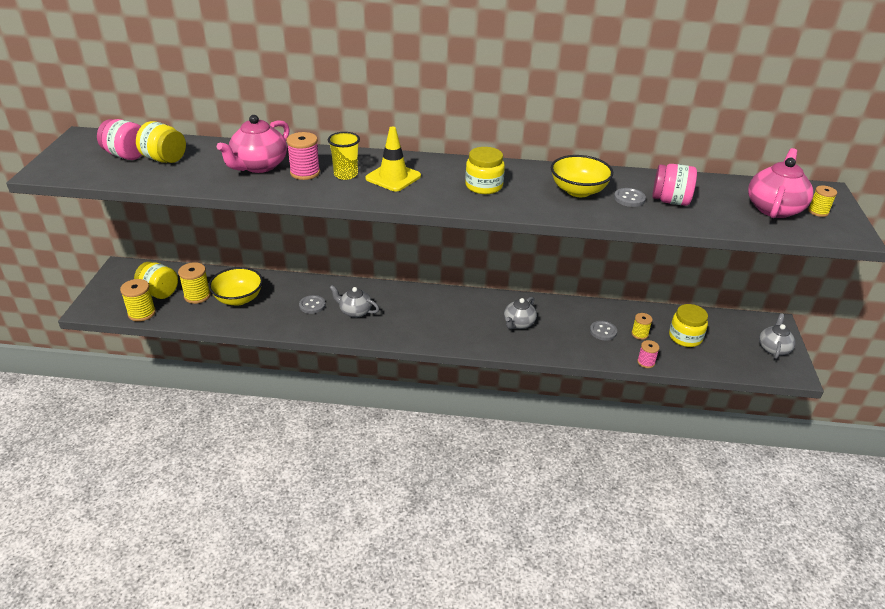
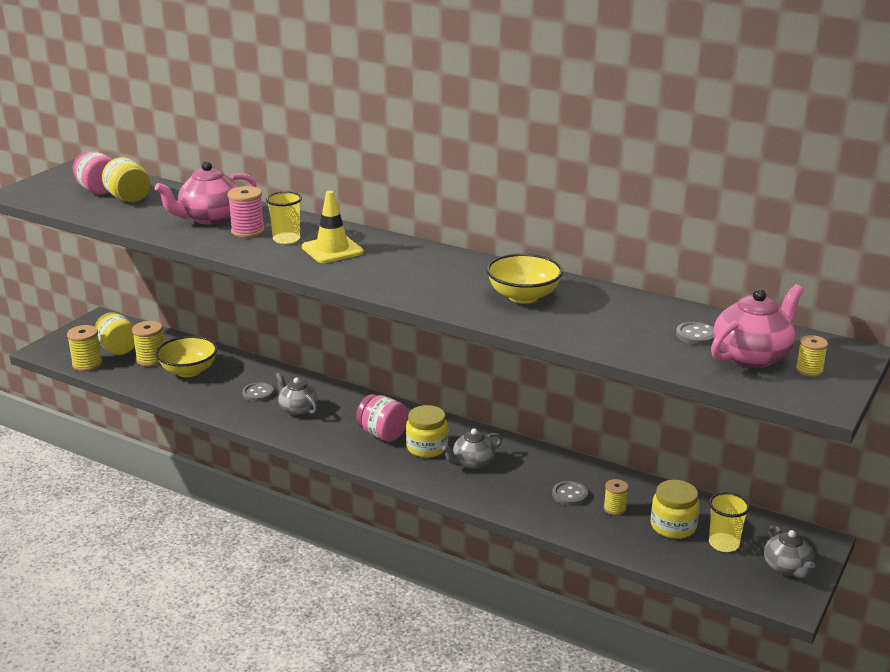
camera: 25 degrees right, 10 degrees down
(484, 186) = (420, 274): yellow jar -> yellow jar (427, 447)
(629, 198) = (575, 314): grey button -> grey button (696, 335)
(646, 362) = (594, 540): pink spool -> none
(670, 201) = (624, 325): pink jar -> pink jar (382, 434)
(725, 342) = (723, 544): none -> yellow cup
(773, 348) = (787, 568): grey teapot -> grey teapot turned 120 degrees clockwise

